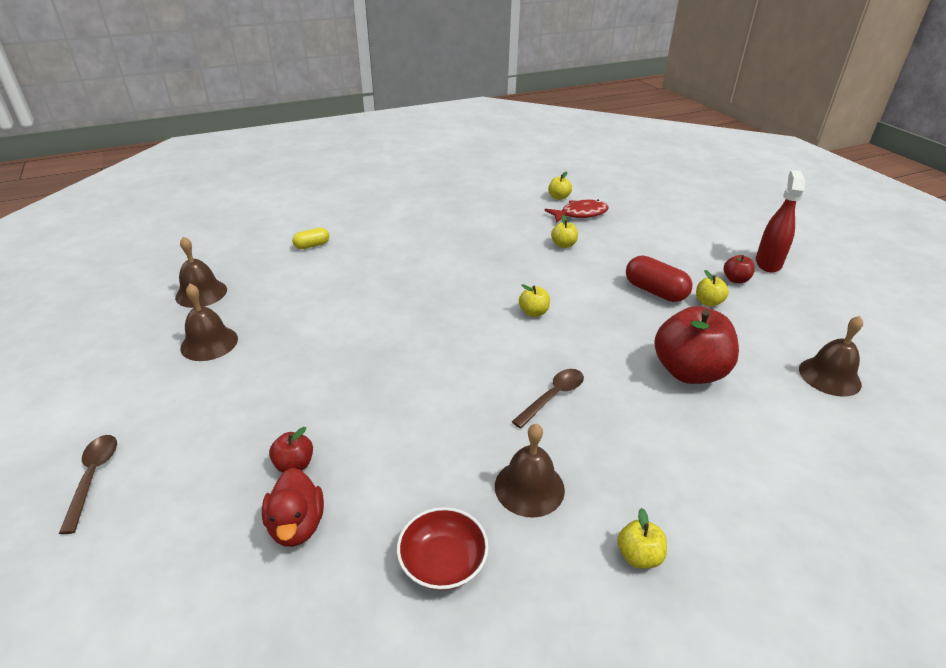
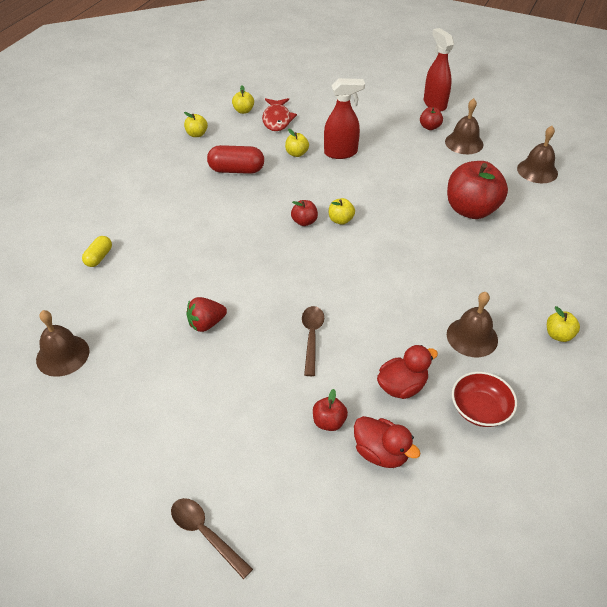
camera: 40 degrees left, 10 degrees up
(209, 343) = (138, 388): brown bell -> brown bell (464, 143)
(315, 328) = (206, 323): none -> red strawberry
(396, 482) = (402, 386): none -> red duck
(498, 297) = (304, 222): none -> red apple
(553, 396) = (420, 272): brown spoon -> brown spoon (312, 337)
(580, 214) = (277, 119): red fish -> red fish turned 150 degrees clockwise
(607, 262) = (341, 153): none -> red spray bottle
(655, 291) = (394, 161): red capsule -> red capsule (236, 170)
(708, 302) = (432, 153): yellow apple -> yellow apple (197, 134)

